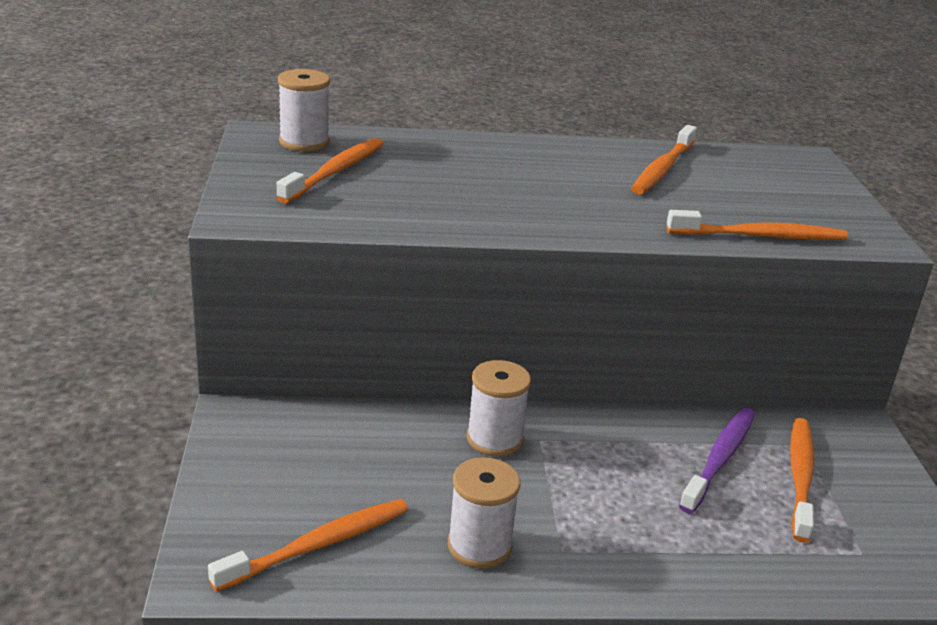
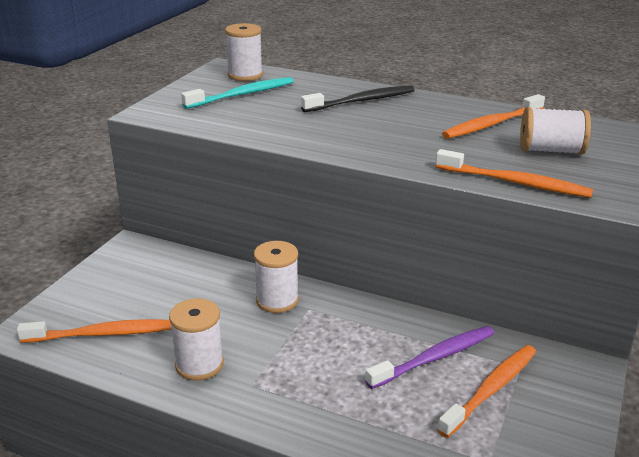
camera: 30 degrees right, 0 degrees up
(335, 172) = (242, 95): orange toothbrush -> turquoise toothbrush
(491, 159) = (361, 101): none -> black toothbrush
(752, 191) = (551, 150): none -> white spool

